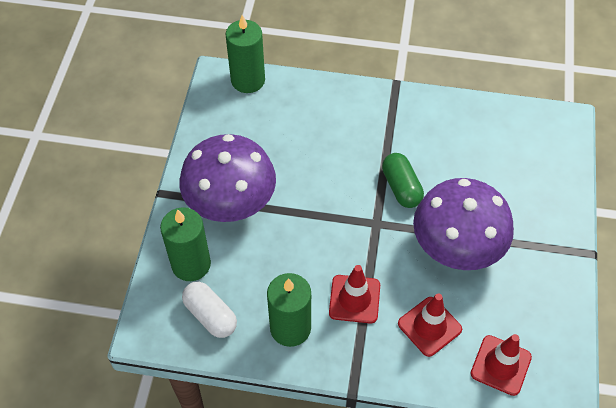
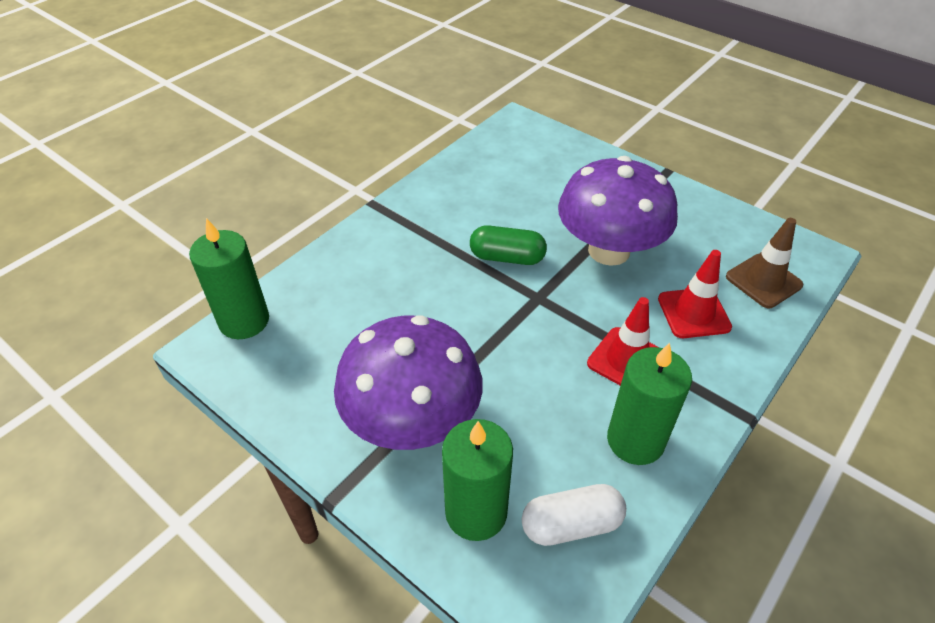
camera: 60 degrees left, 10 degrees down
(500, 365) = (763, 281): red traffic cone -> brown traffic cone

